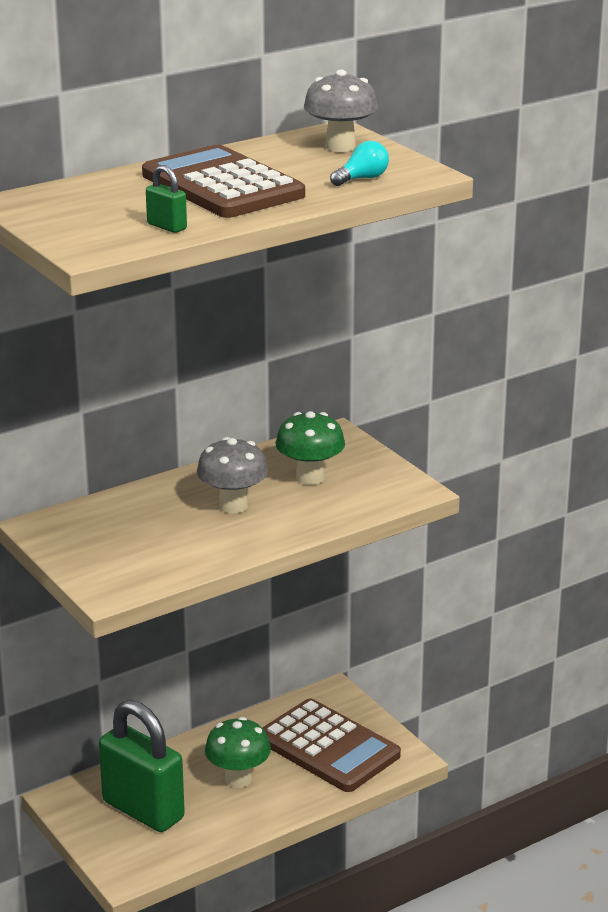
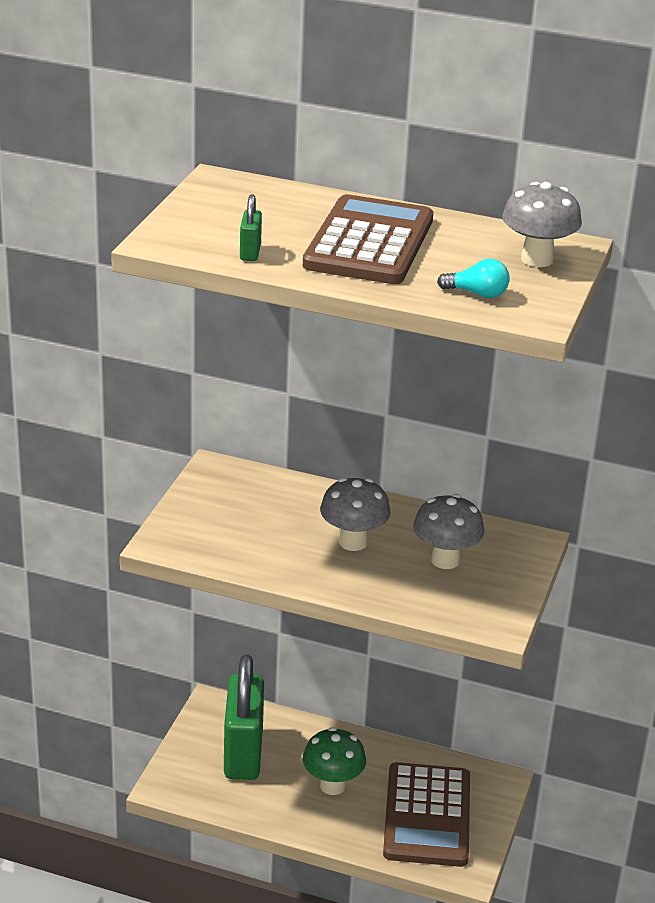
camera: 50 degrees right, 5 degrees up
(310, 478) = (445, 560): green mushroom -> grey mushroom

